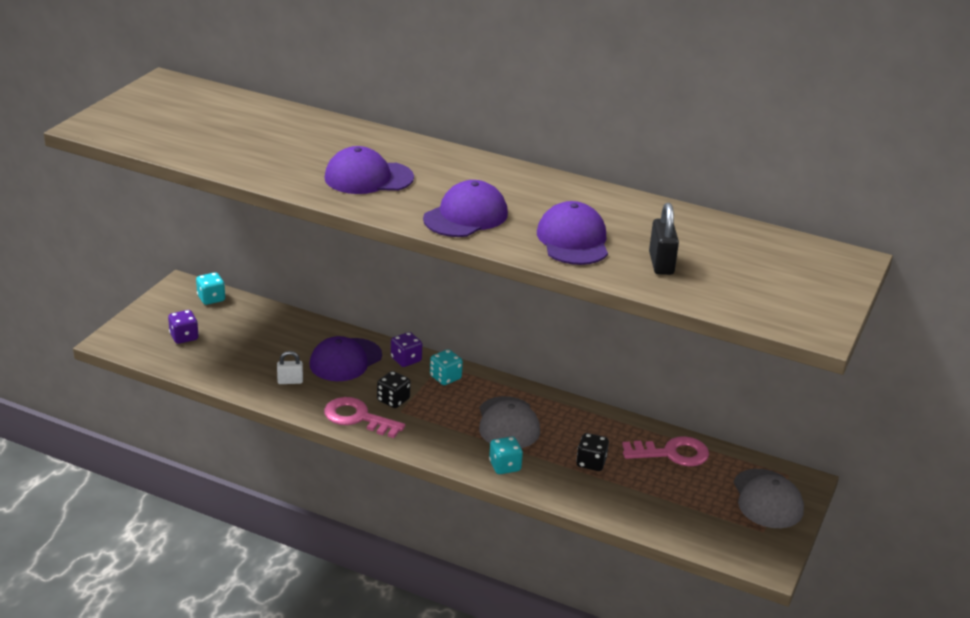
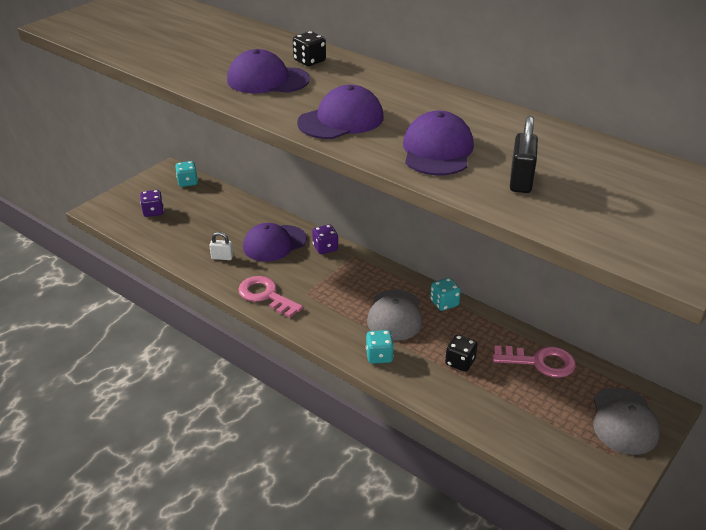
camera: 15 degrees right, 5 degrees up
(393, 400) = (302, 283): black dice -> black dice (309, 61)
(445, 378) = (353, 267): turquoise dice -> turquoise dice (444, 303)

